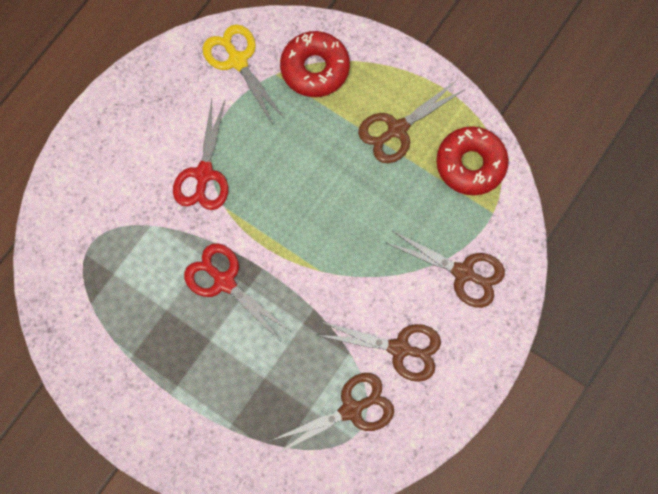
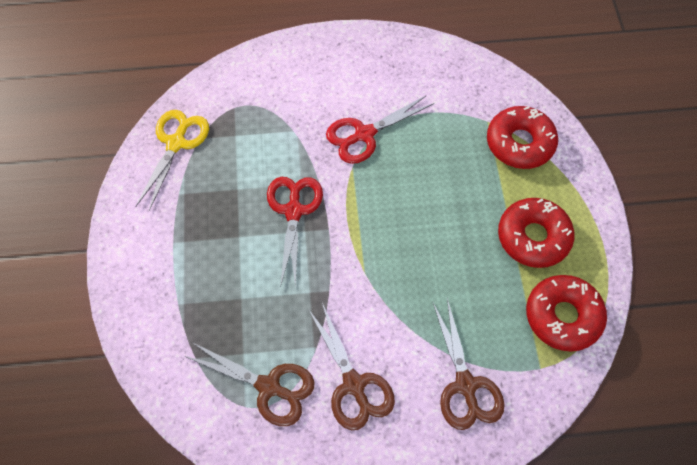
camera: 50 degrees right, 10 degrees down
(237, 60) = (472, 90): yellow scissors -> yellow scissors (176, 143)
(397, 129) = (533, 237): brown scissors -> red donut

